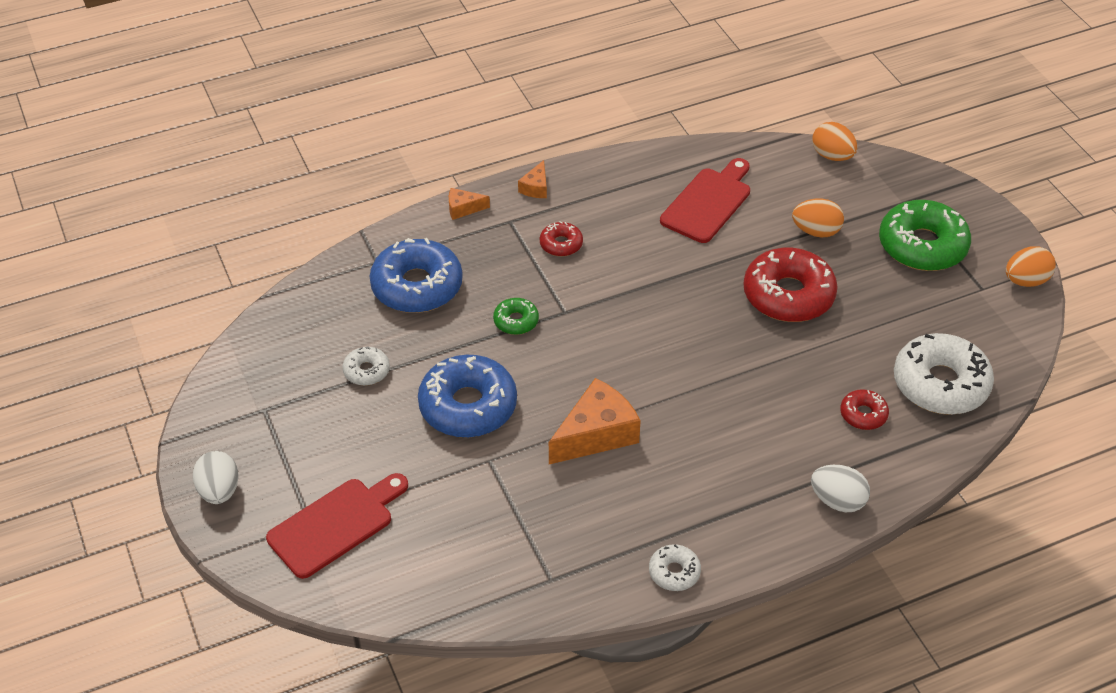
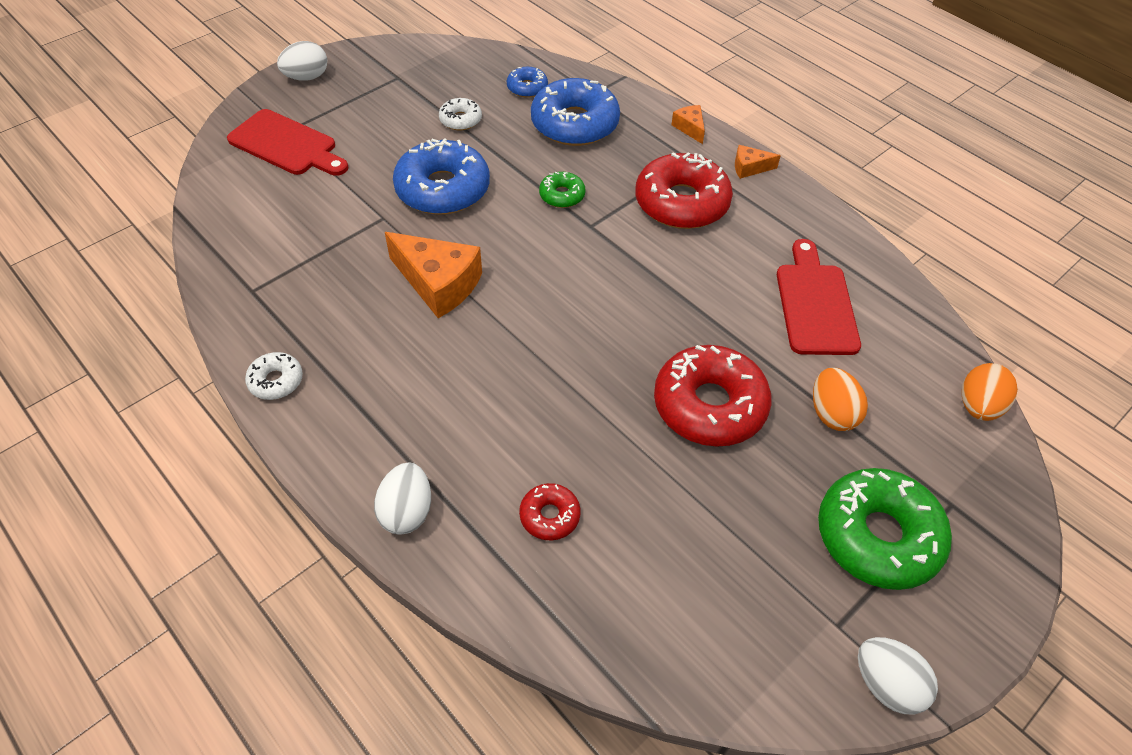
camera: 70 degrees right, 5 degrees up
(340, 307) = (527, 88): none -> blue donut
(561, 244) = (681, 203): red donut -> red donut, size x2.06
(708, 203) = (815, 304): red cutting board -> red cutting board turned 105 degrees counterclockwise
(940, 384) = (635, 597): white donut -> none
(1025, 281) = (887, 684): orange egg -> white egg

